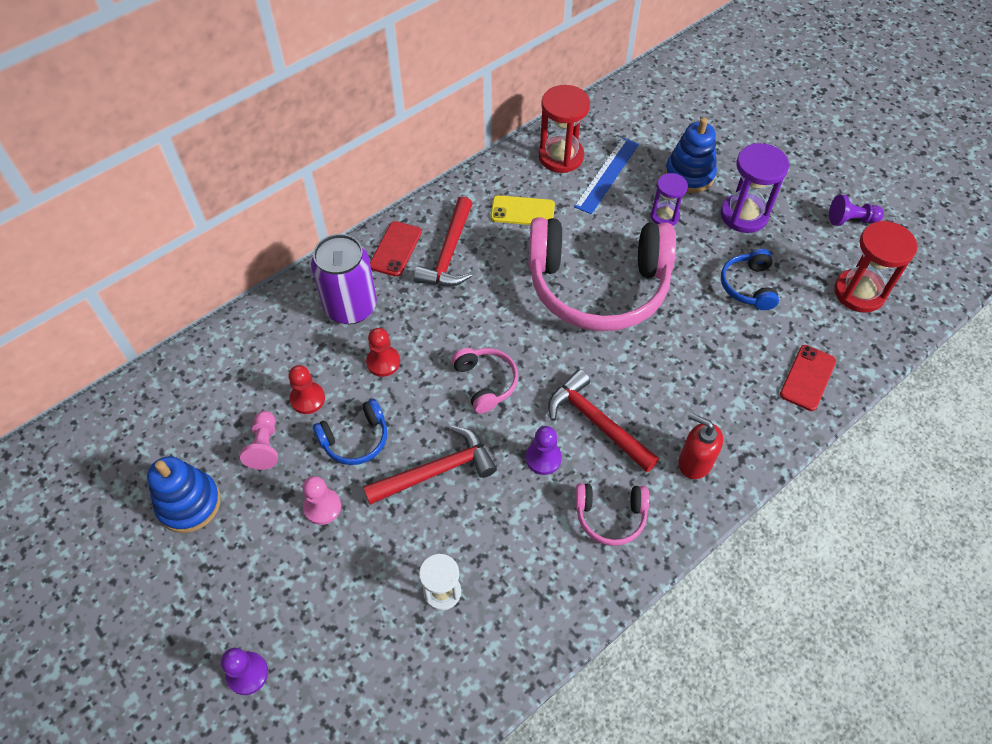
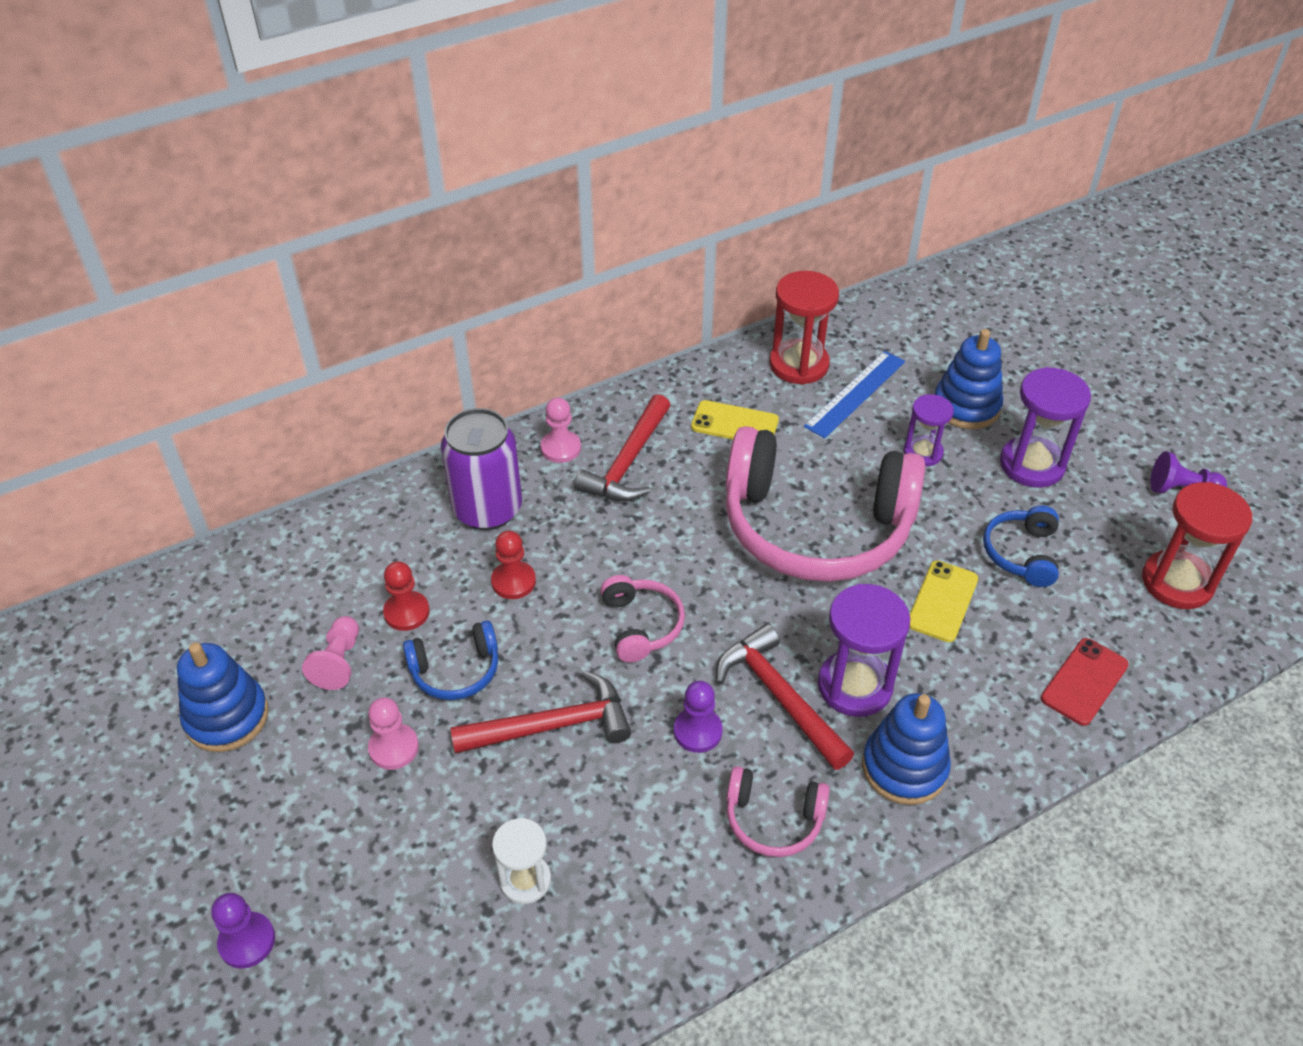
camera: 10 degrees right, 10 degrees down
(396, 249) = (560, 448): red phone -> pink pawn
(648, 406) = (854, 686): none -> purple hourglass
(694, 462) = (904, 767): red soap dispenser -> blue stacking toy
(699, 331) = (942, 601): none -> yellow phone

